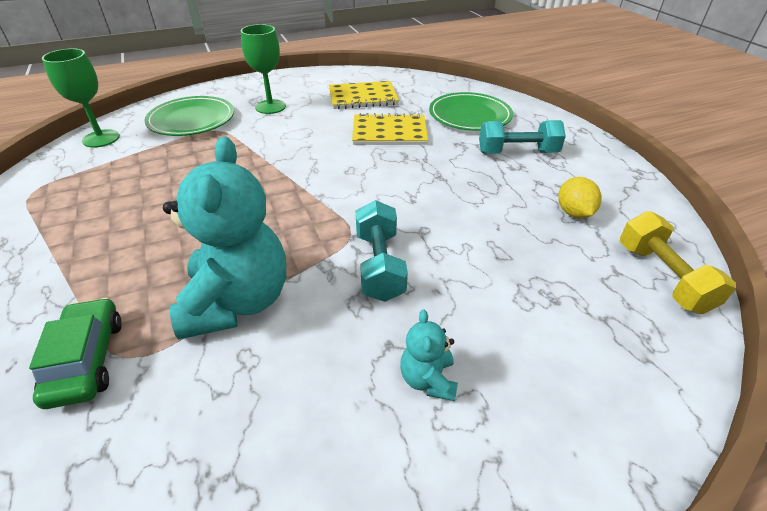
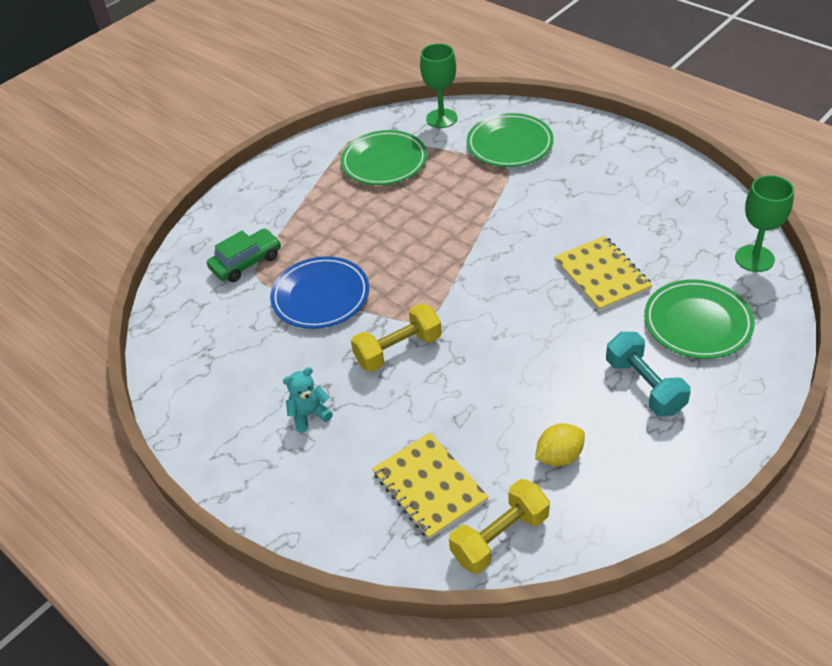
camera: 70 degrees right, 5 degrees up
(99, 187) = (384, 162): none -> green plate
(237, 302) = (320, 296): turquoise teddy bear -> blue plate
(270, 107) = (577, 174): green goblet -> green goblet (754, 258)
(363, 97) = (660, 224): yellow notebook -> yellow notebook (429, 486)
(379, 265) = (398, 350): turquoise dumbbell -> yellow dumbbell

